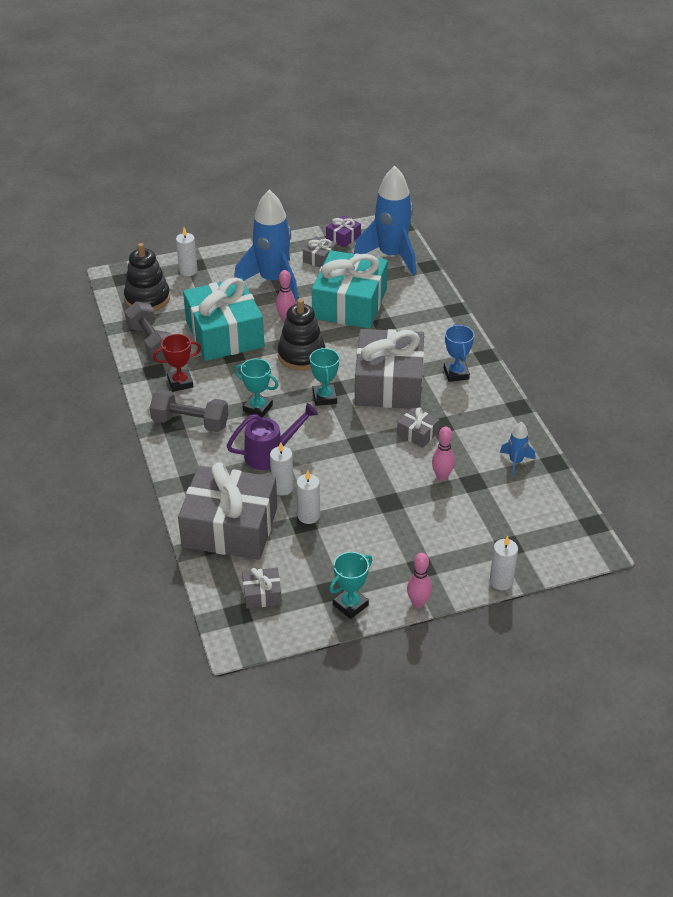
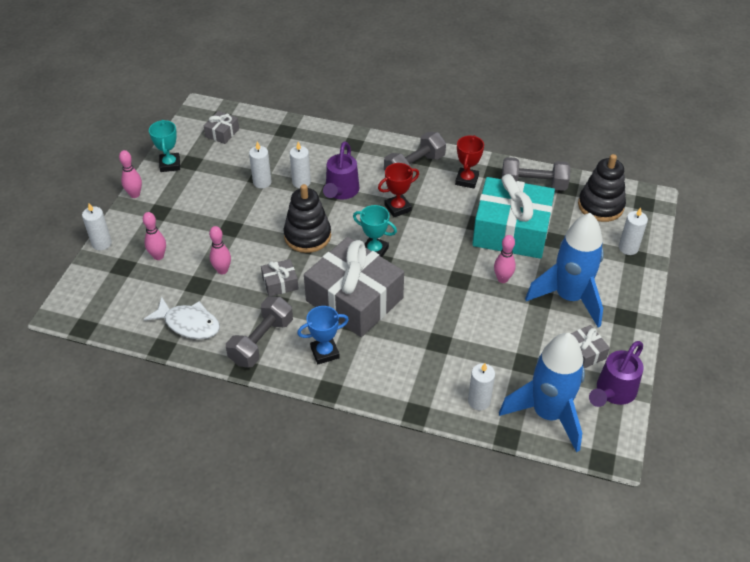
camera: 125 degrees right, 5 degrees up
(230, 527) = (292, 143): grey gift -> none
(258, 408) = (398, 208): turquoise trophy -> red trophy
(301, 355) = (441, 263): black stacking toy -> black stacking toy (307, 236)
(343, 237) = (613, 392): purple gift -> purple watering can
(349, 304) = (489, 334): turquoise gift -> none
(414, 287) = (479, 401): none -> white candle
(456, 374) = (325, 352): blue trophy -> blue trophy turned 45 degrees counterclockwise
(472, 529) = (158, 256): none -> pink bowling pin
(484, 411) = (261, 341): none -> grey dumbbell
(515, 462) = (189, 324): blue rocket -> white fish

